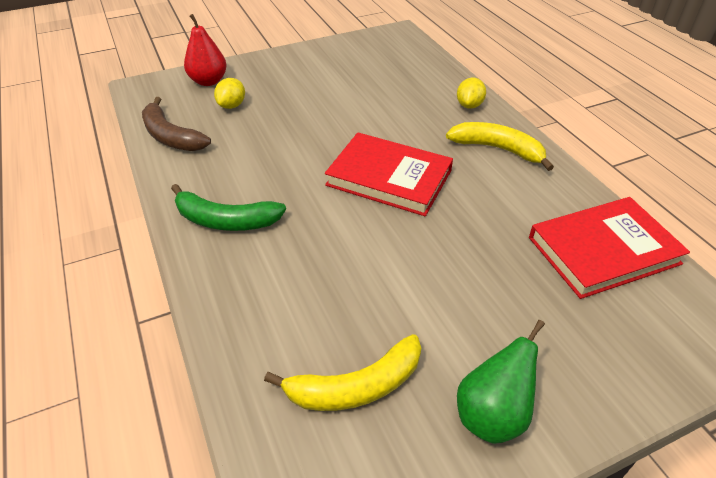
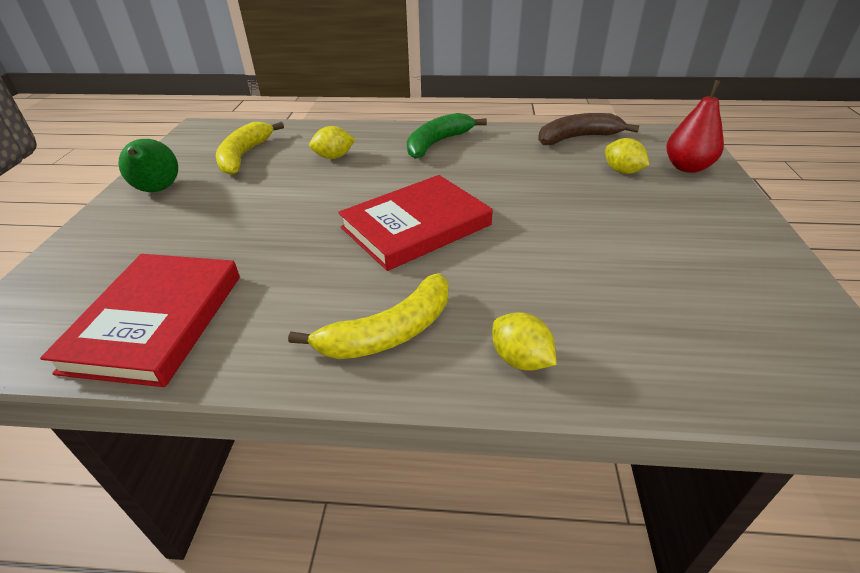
camera: 120 degrees right, 5 degrees down
(306, 289) = (334, 157): none -> yellow lemon

